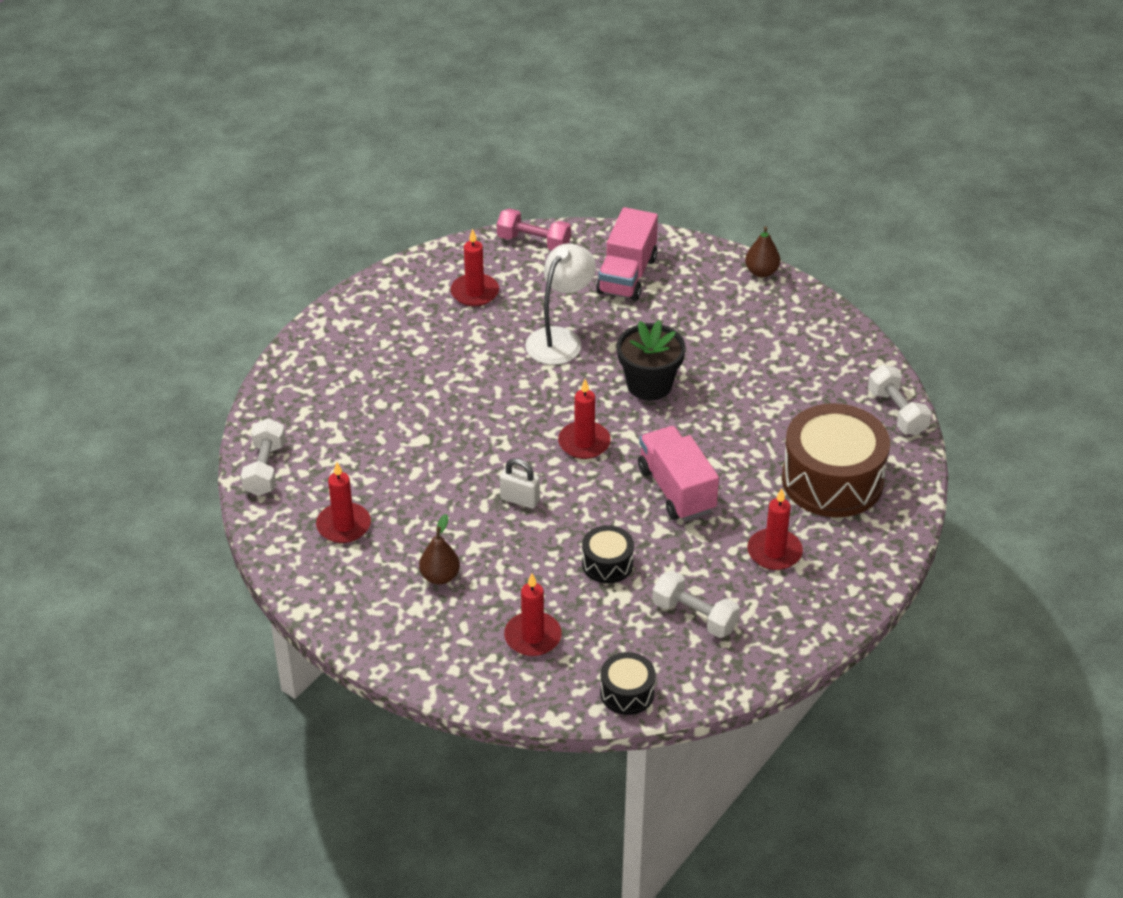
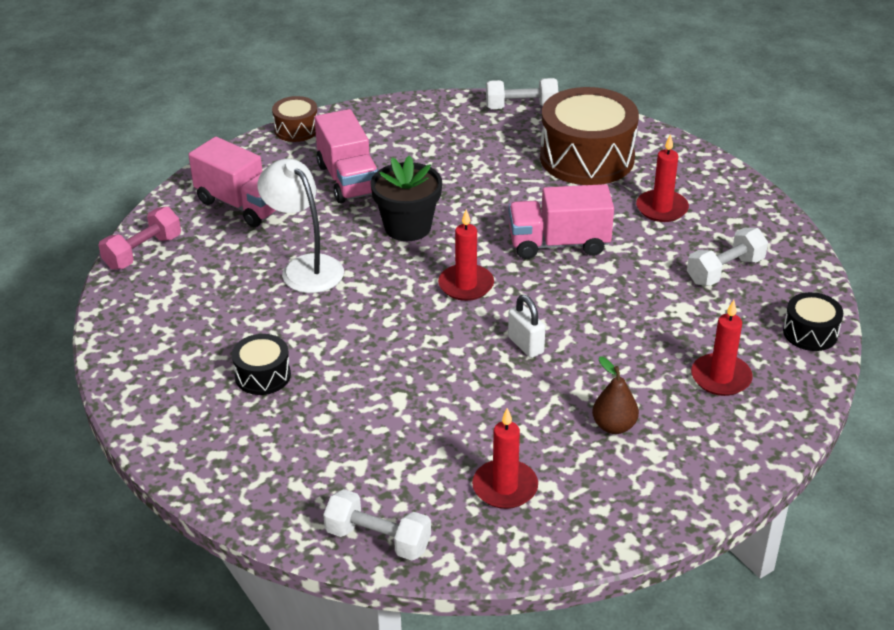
camera: 70 degrees left, 5 degrees down
(475, 292) = (190, 309): red candle -> none
(520, 499) = (526, 345): white padlock -> white padlock turned 75 degrees counterclockwise
(607, 564) = (639, 307): black drum -> black drum (263, 375)
(700, 328) = (348, 180): none -> pink truck
(761, 272) = (296, 129): brown pear -> brown drum

